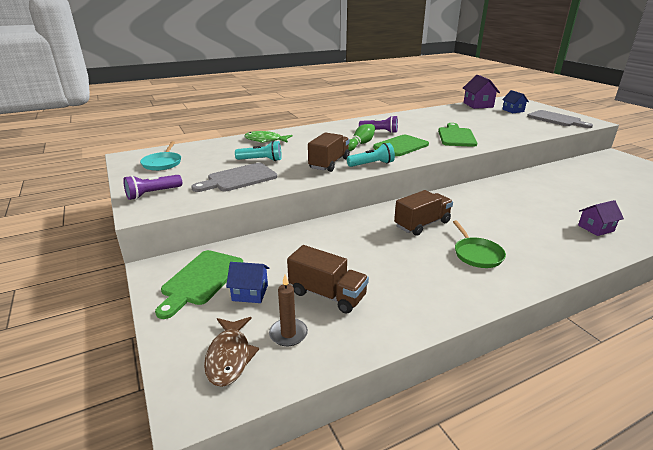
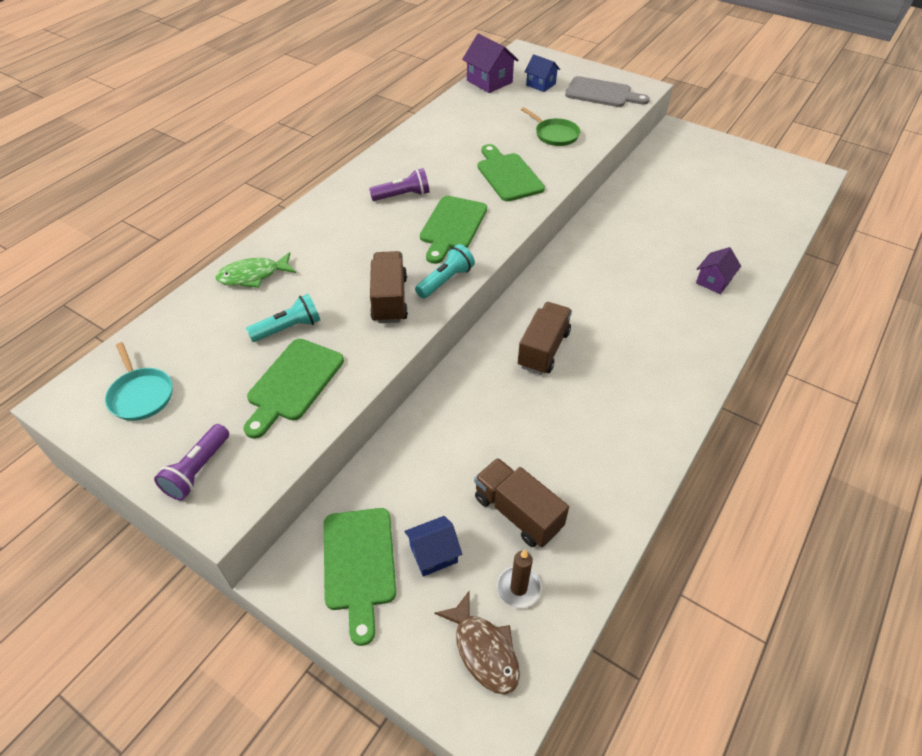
camera: 30 degrees left, 20 degrees up
(239, 178) = (293, 384): grey cutting board -> green cutting board
(327, 294) = (517, 512): brown truck -> brown truck turned 135 degrees counterclockwise
(360, 144) = (398, 237): green bowling pin -> none
(477, 254) = (626, 376): green pan -> green pan (555, 134)

